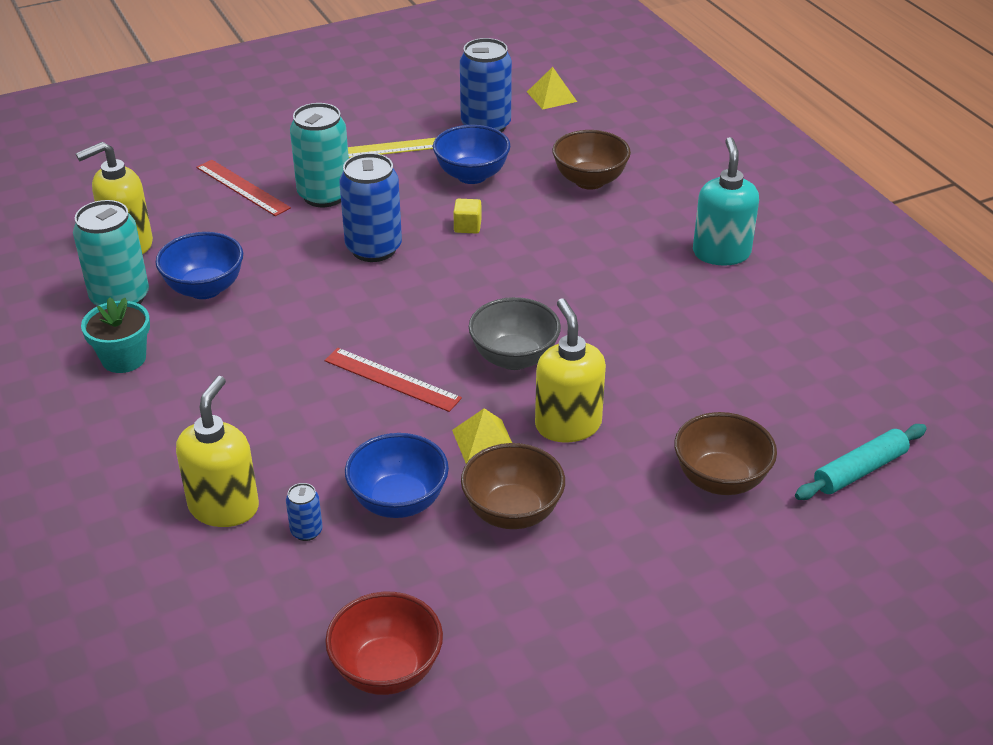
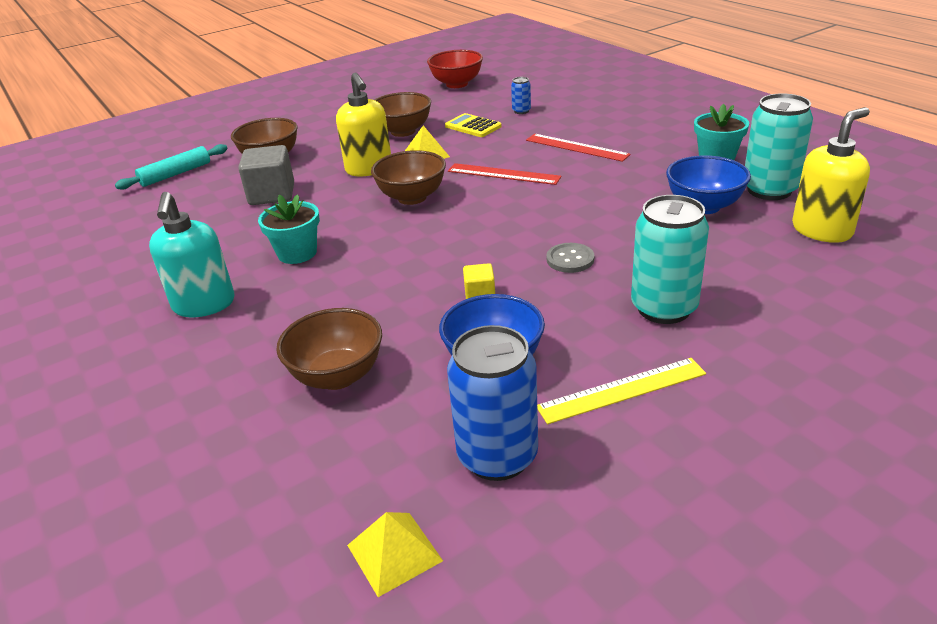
camera: 175 degrees right, 5 degrees down
(224, 507) = (576, 112): yellow soap dispenser -> none
(242, 187) = (770, 304): red ruler -> red ruler (576, 147)
(373, 249) = (570, 259): blue can -> grey button
(398, 501) = (473, 126): blue bowl -> yellow calculator
(514, 358) = (412, 197): grey bowl -> brown bowl
(643, 297) = (297, 253): none -> turquoise flower pot
(696, 396) = (272, 194): none -> grey cube

